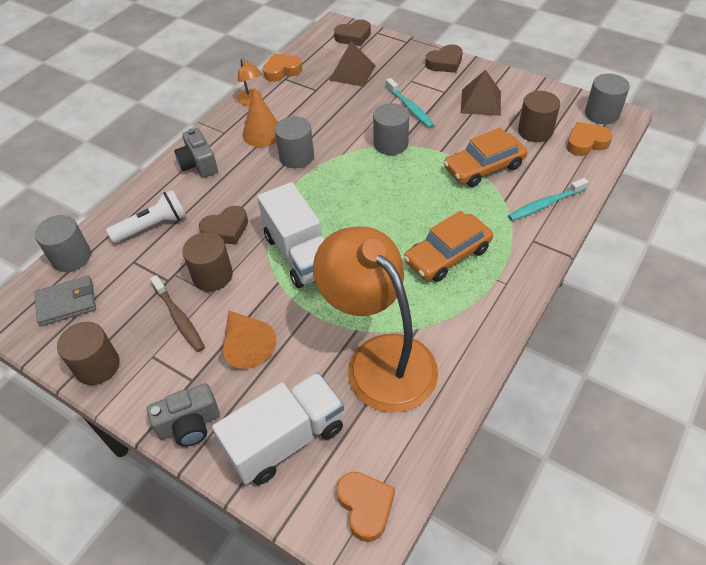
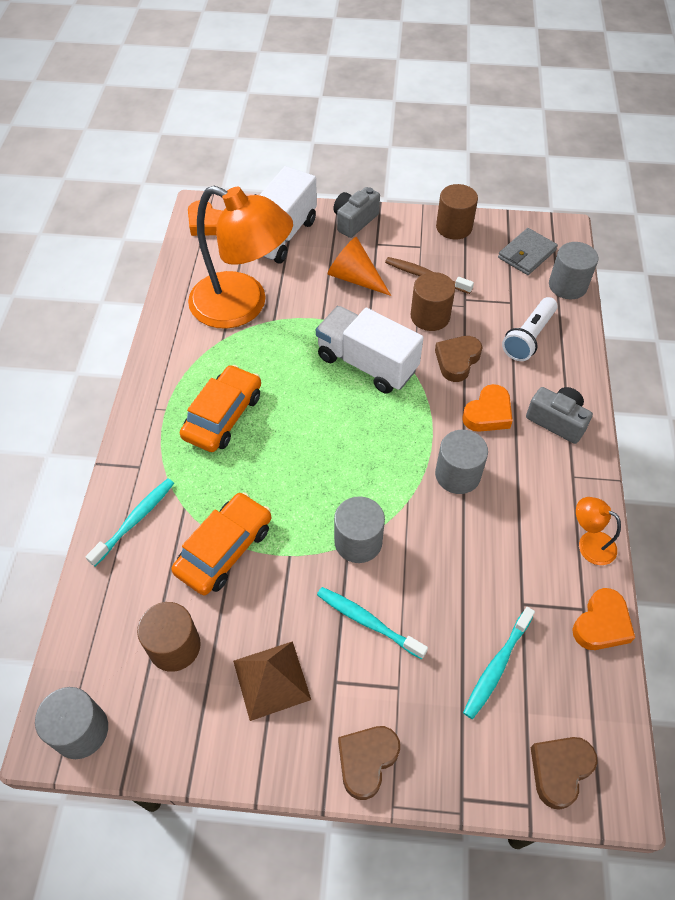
camera: 150 degrees right, 5 degrees up
(262, 133) = (526, 494): orange cone -> none
(352, 73) = (497, 666): brown pyramid -> turquoise toothbrush
(586, 143) = (98, 652): orange heart -> orange heart (488, 413)

